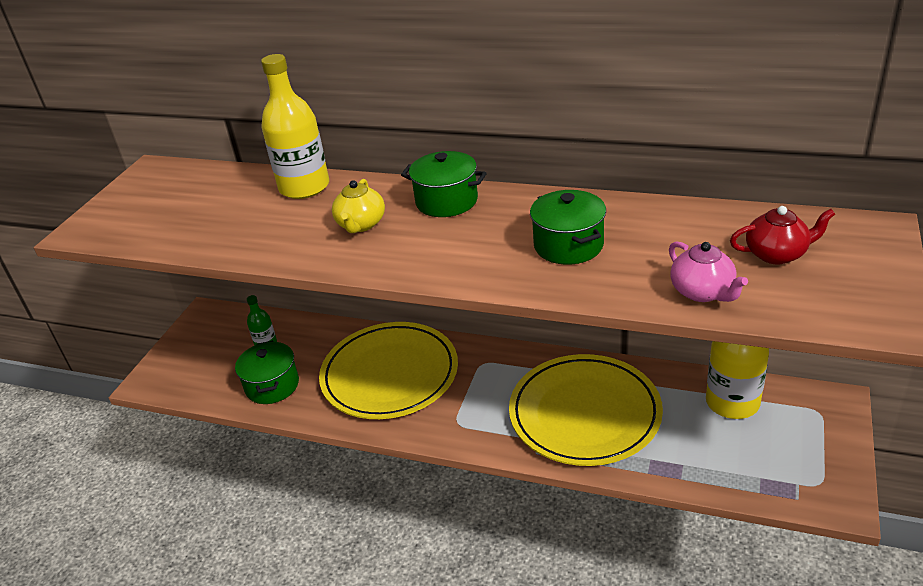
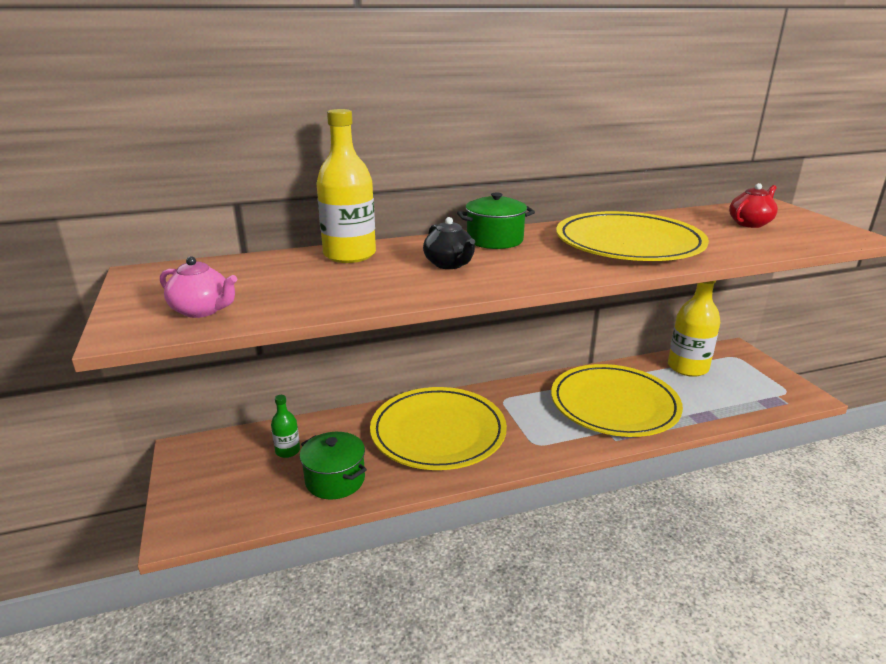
camera: 40 degrees left, 10 degrees down
(361, 225) = (449, 264): yellow teapot -> black teapot
(568, 245) = (628, 243): green pot -> yellow plate
(703, 292) = (751, 246): pink teapot -> pink teapot (202, 310)

